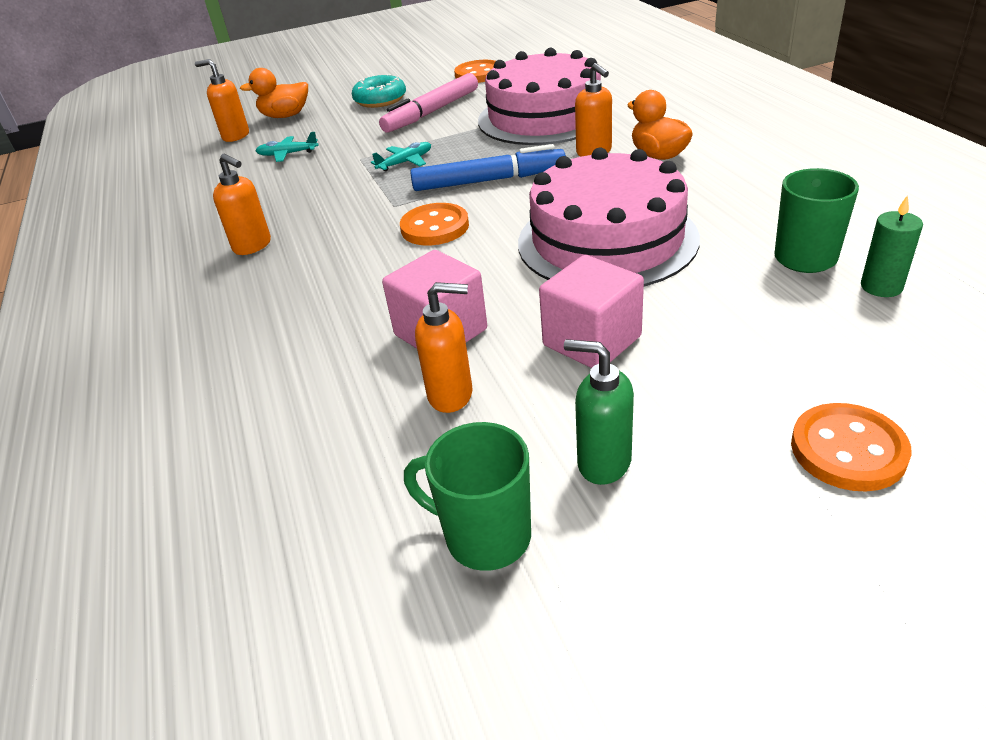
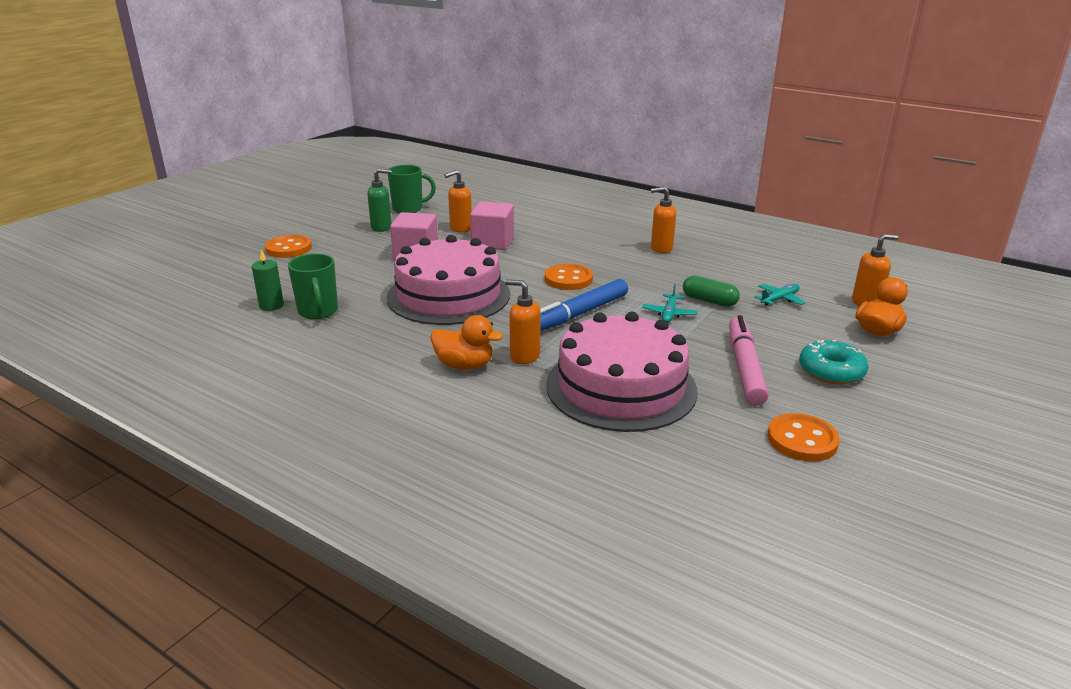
camera: 140 degrees right, 10 degrees down
(346, 166) = (709, 301): none -> green capsule

